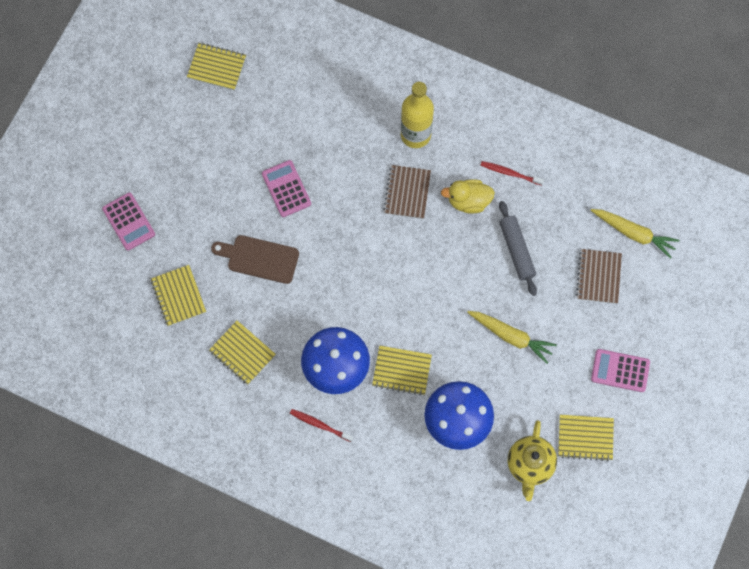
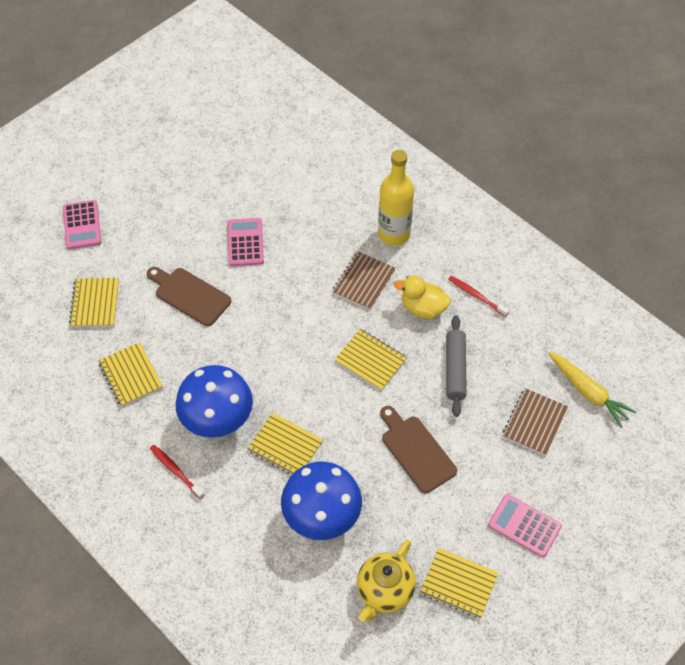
camera: 20 degrees right, 15 degrees down
(217, 67) = (229, 124): yellow notebook -> yellow notebook (370, 360)
(511, 336) = (416, 451): yellow carrot -> brown cutting board

